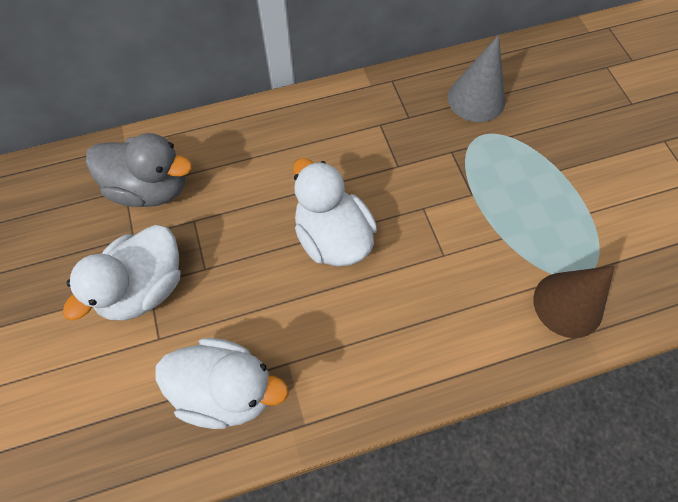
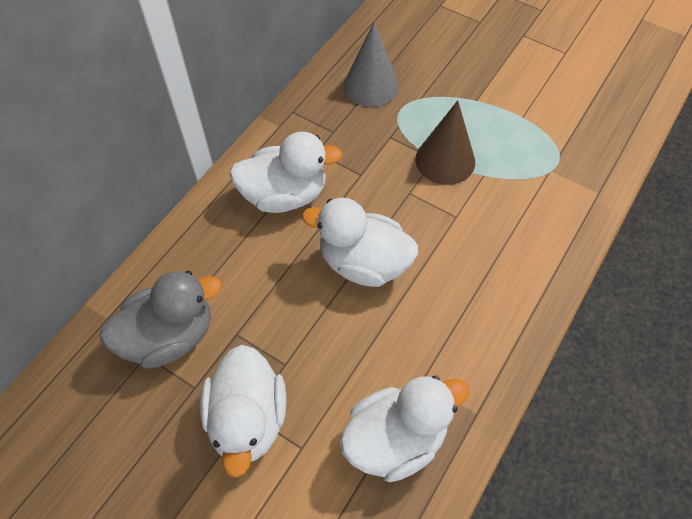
camera: 40 degrees left, 5 degrees down
(324, 142) = (285, 195): none -> white duck
(568, 304) = (566, 189): brown cone -> brown cone (445, 160)

